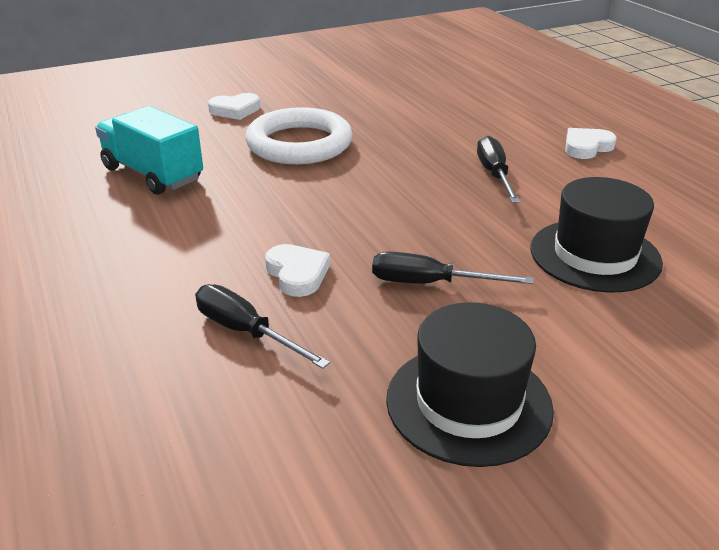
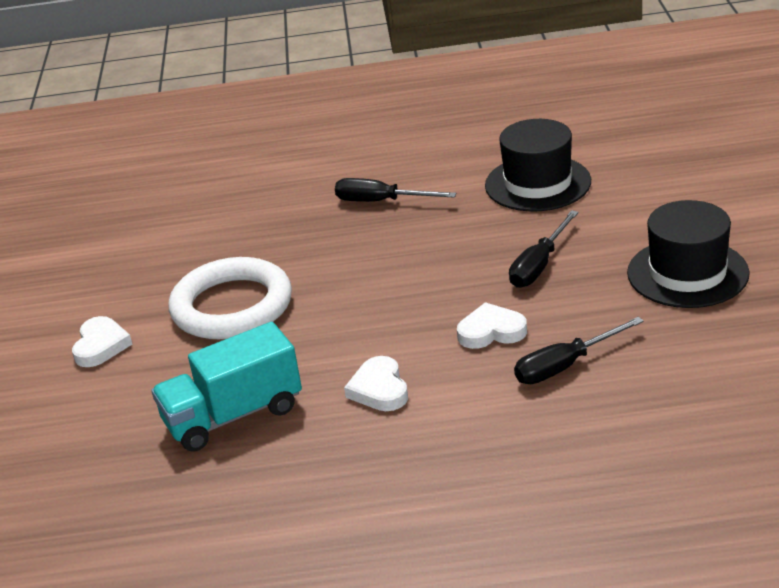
camera: 65 degrees left, 0 degrees up
(586, 147) = (362, 144): white heart -> white heart (379, 389)

